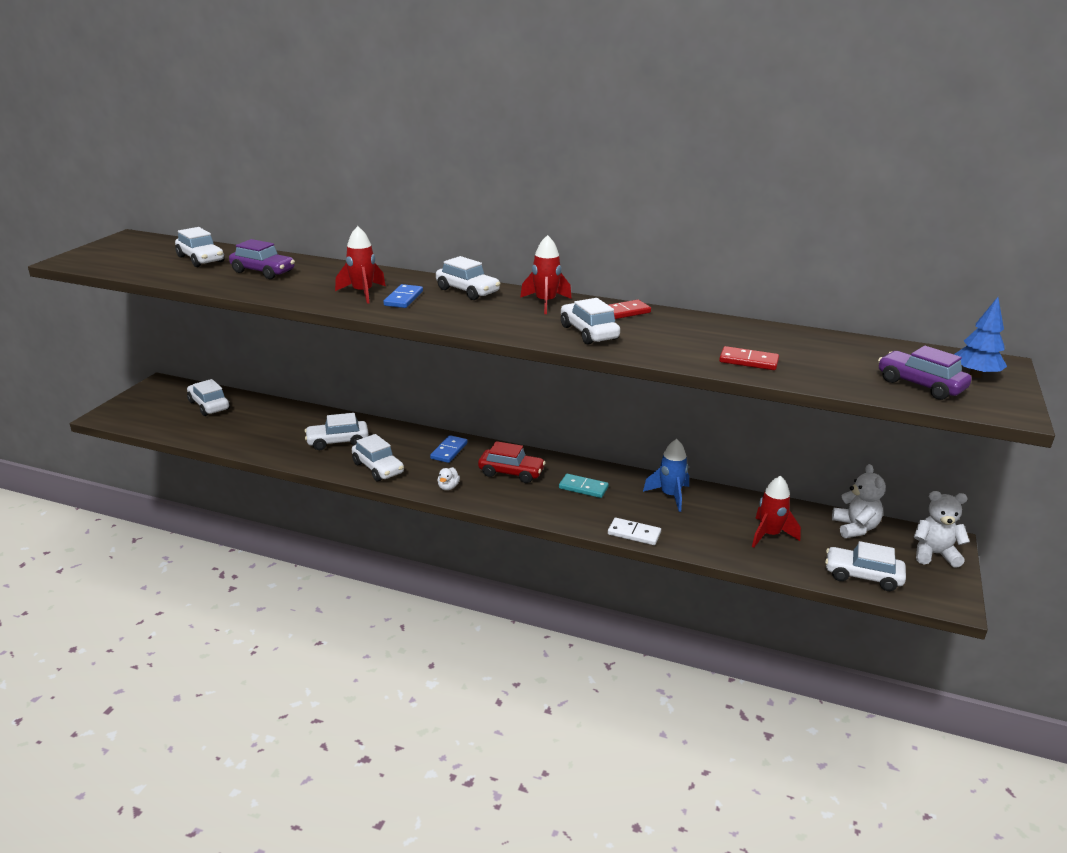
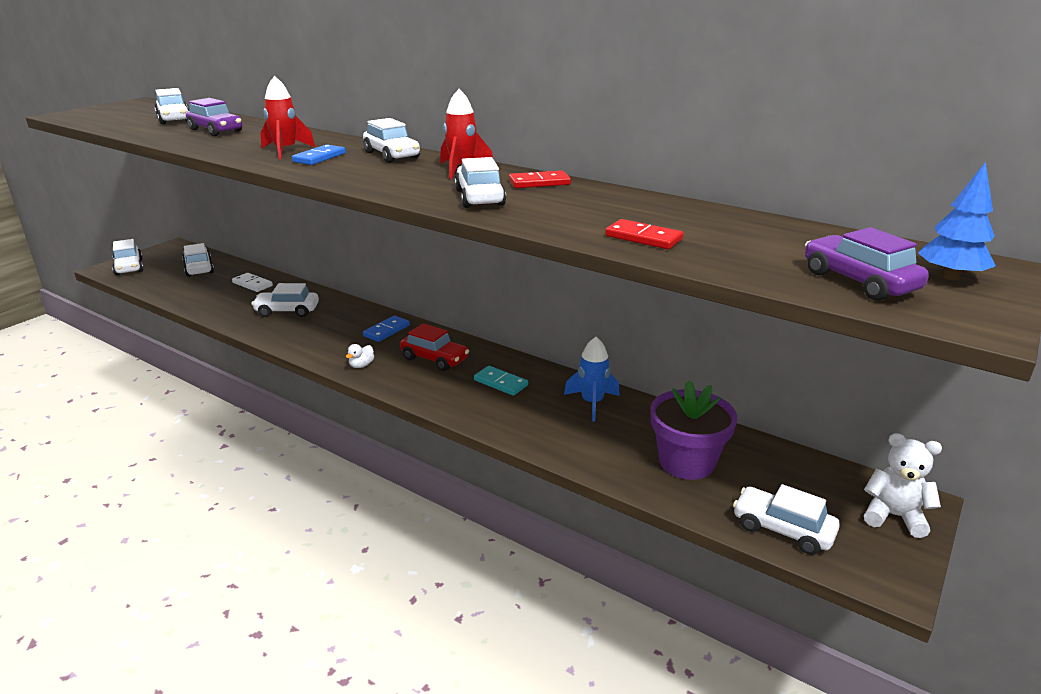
camera: 15 degrees right, 0 degrees up
(378, 468) = (306, 339): white car -> white car (129, 267)
(634, 533) = (526, 438): white domino -> white domino (252, 284)
(769, 535) = (686, 462): red rocket -> purple flower pot
(855, 528) = (800, 468): white teddy bear -> none

